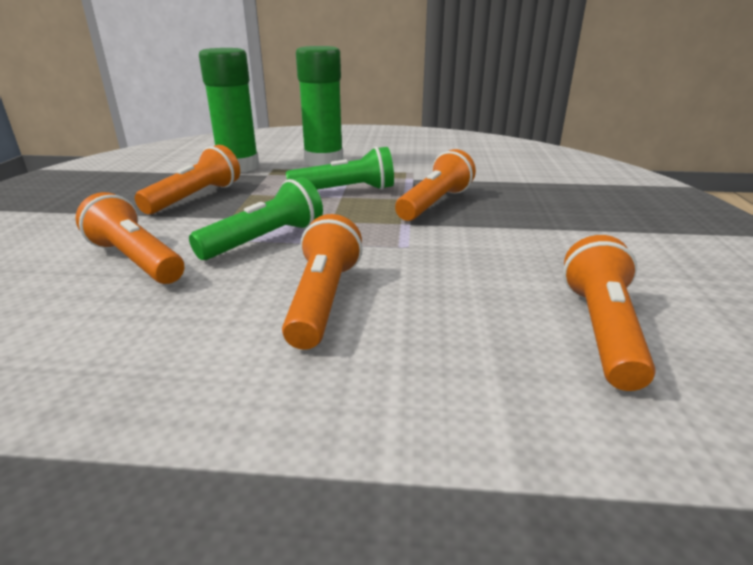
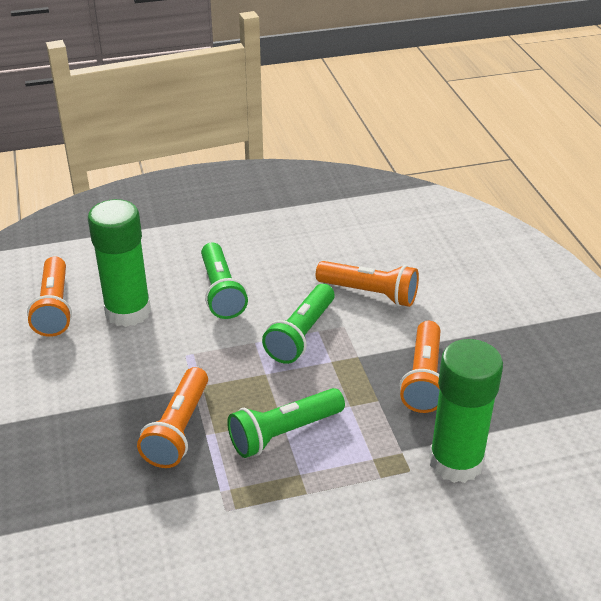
camera: 160 degrees right, 10 degrees up
(323, 161) = (363, 513): green glue stick -> green glue stick (128, 311)
(323, 300) = (221, 292): orange flashlight -> green flashlight

